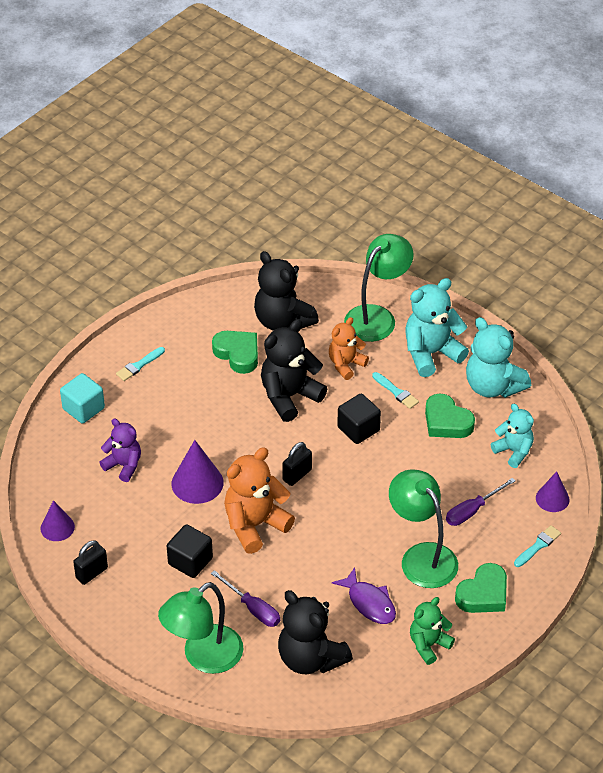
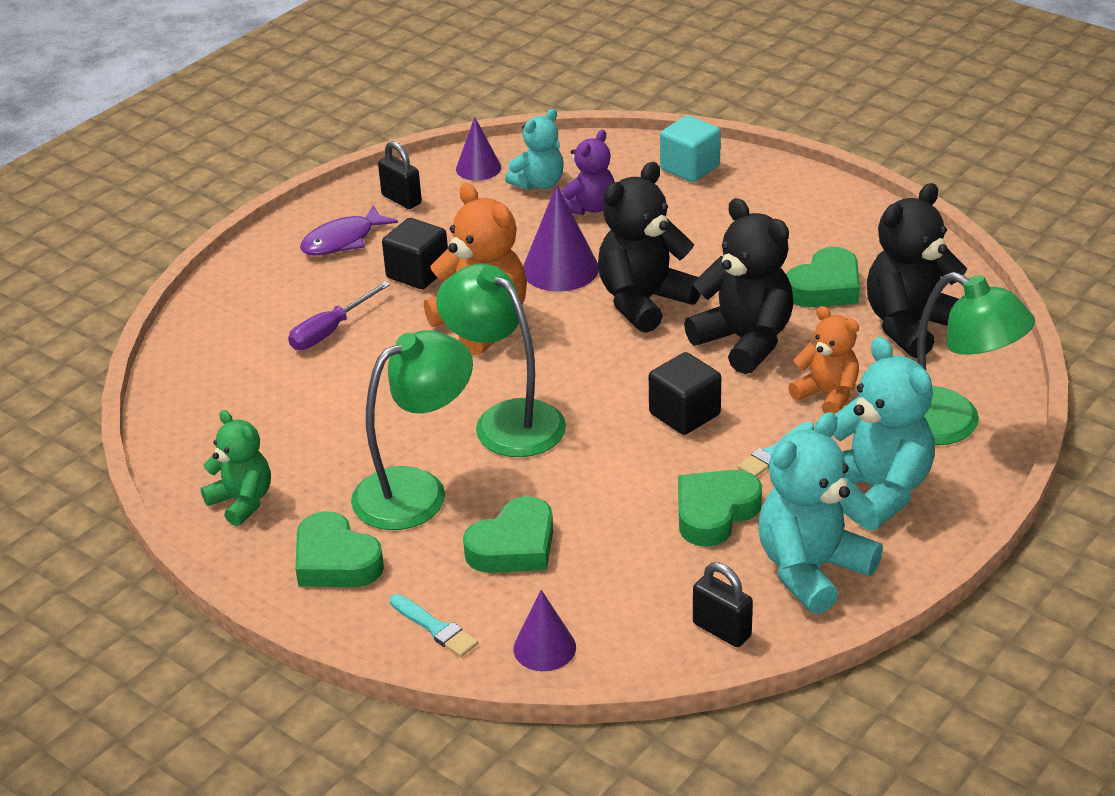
camera: 90 degrees right, 10 degrees down
(139, 365) = (781, 204): turquoise brush -> none
(203, 657) = (253, 295): green lamp -> green lamp (506, 420)
(297, 475) = (581, 357): black padlock -> black padlock (721, 630)
(310, 658) = (236, 387): black teddy bear -> black teddy bear (644, 302)
(369, 603) = (330, 438): purple fish -> purple fish (343, 240)
(472, 510) = (514, 546): purple screwdriver -> green heart
(513, 451) = (654, 597): turquoise teddy bear -> turquoise teddy bear (539, 183)

